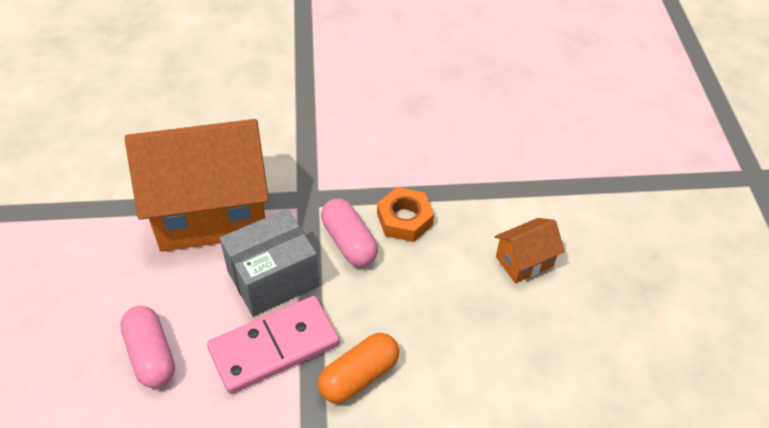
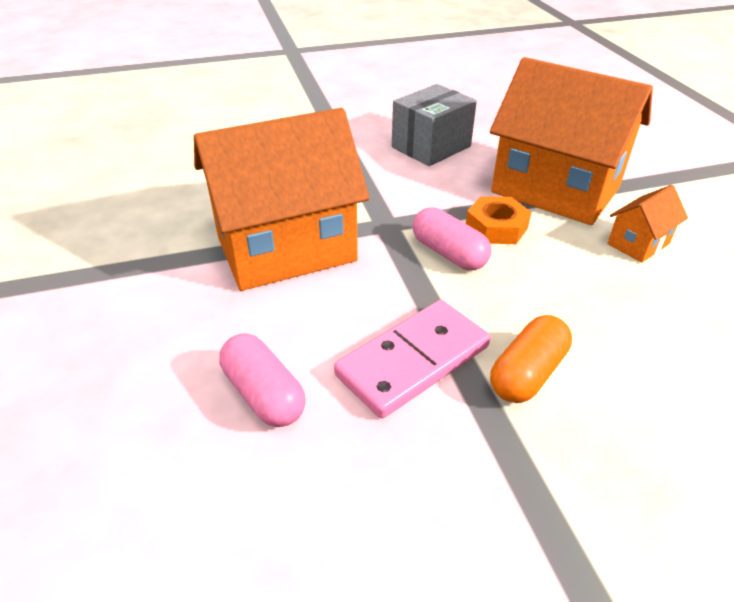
camera: 10 degrees left, 10 degrees down
(273, 278) = (381, 296): grey box -> grey box (431, 147)
(481, 182) = (555, 190): none -> orange house

